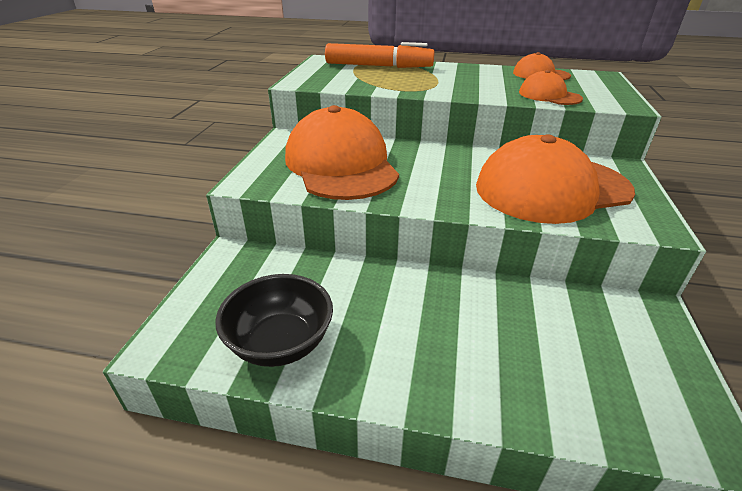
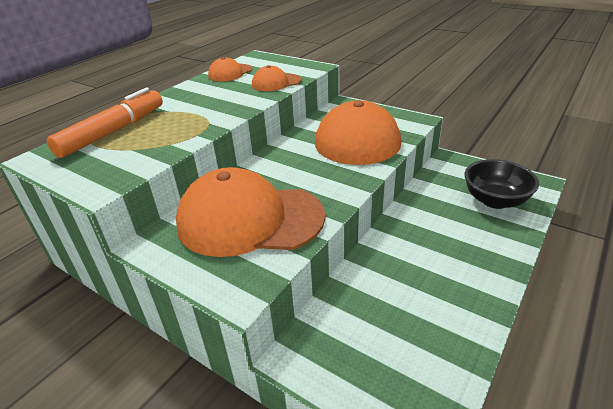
camera: 65 degrees left, 0 degrees up
(280, 343) = (440, 335): black bowl -> black bowl (495, 200)

